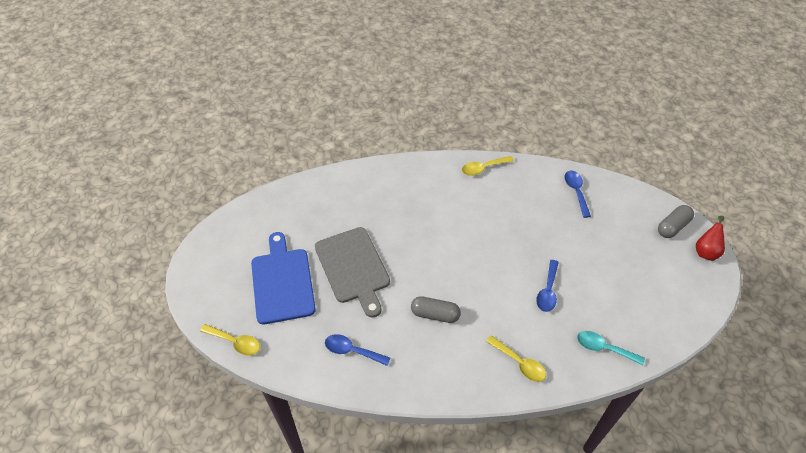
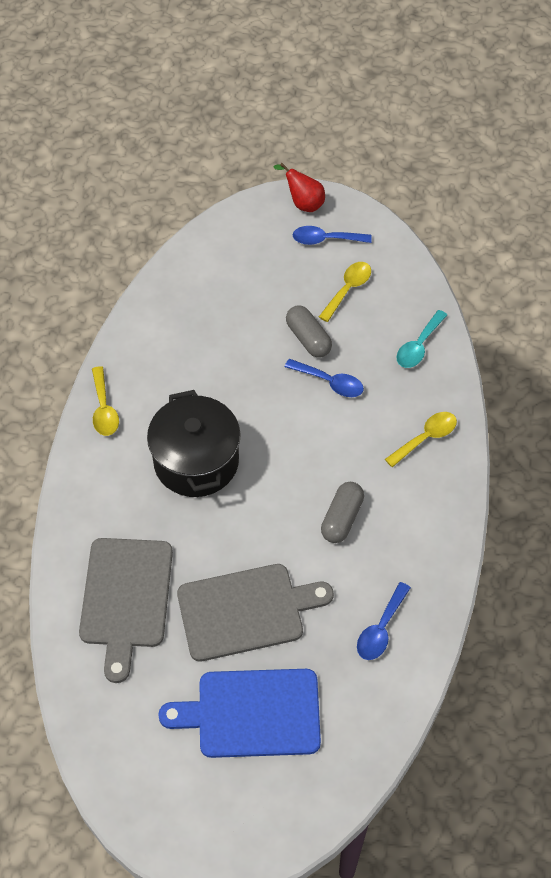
camera: 80 degrees left, 5 degrees up
(235, 342) = (344, 787): yellow spoon -> yellow spoon (348, 289)
(352, 204) = (126, 598): none -> grey cutting board
(458, 222) = (196, 461): none -> black pot
(576, 192) = (178, 308): blue spoon -> blue spoon (326, 239)
(673, 227) = (260, 223): grey capsule -> grey capsule (308, 338)

